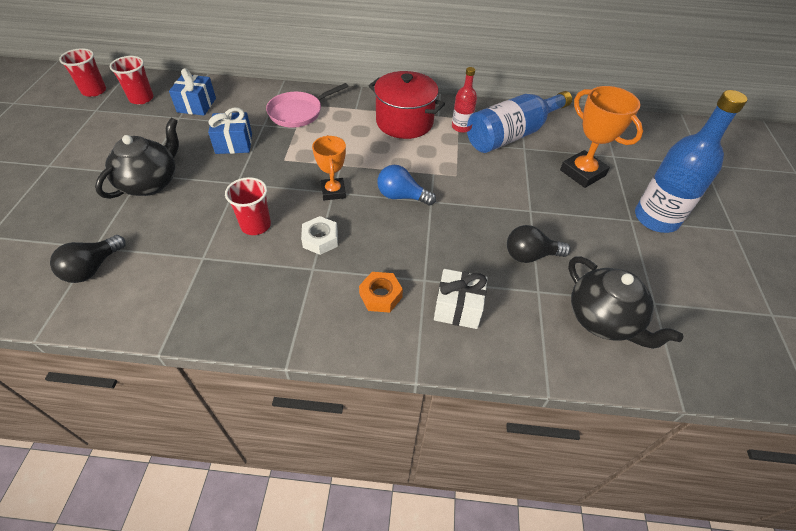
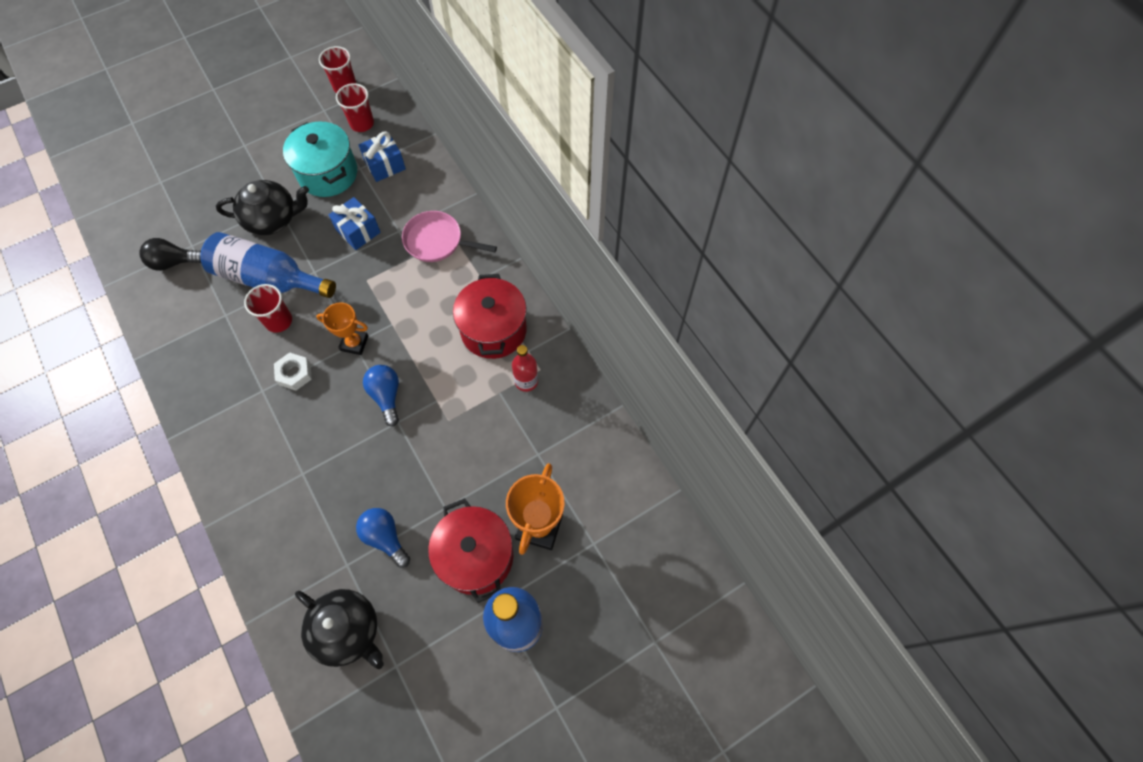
camera: 55 degrees right, 15 degrees up
(157, 134) = (328, 174): none -> turquoise pot
(333, 192) = (354, 343): orange trophy -> orange trophy turned 60 degrees clockwise
(380, 296) = (266, 454): orange nut -> none
(458, 308) = (289, 515): white gift -> none
(512, 134) = (551, 432): blue bottle -> blue bottle (269, 278)
(530, 255) = (385, 537): black light bulb -> blue light bulb
(585, 213) = (476, 557): none -> red pot
(603, 319) = (348, 631): black teapot -> black teapot turned 75 degrees counterclockwise

